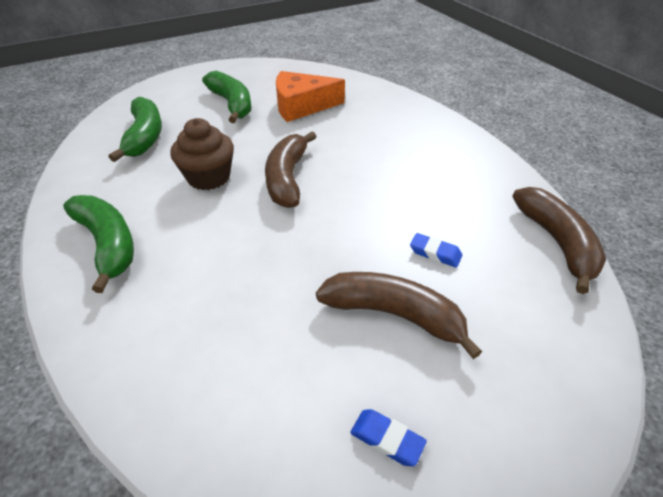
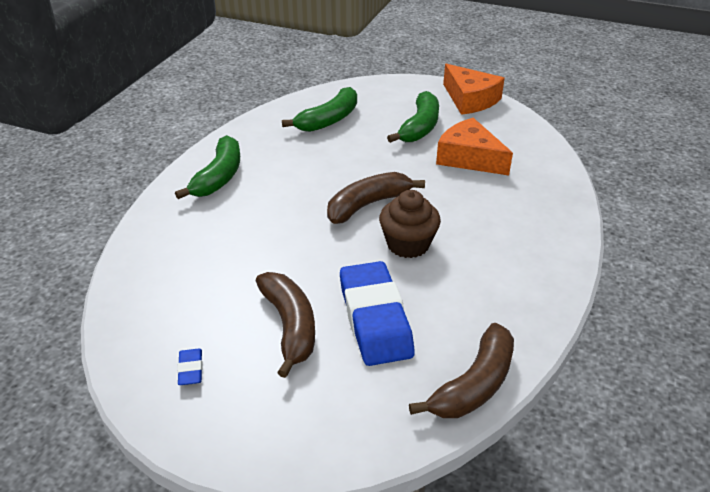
camera: 50 degrees right, 5 degrees down
(209, 177) = (323, 172): brown cupcake -> brown cupcake (408, 244)
(237, 70) = (470, 99): none -> orange cheese
(435, 253) = (375, 319): blue eraser -> blue eraser, size x2.48

